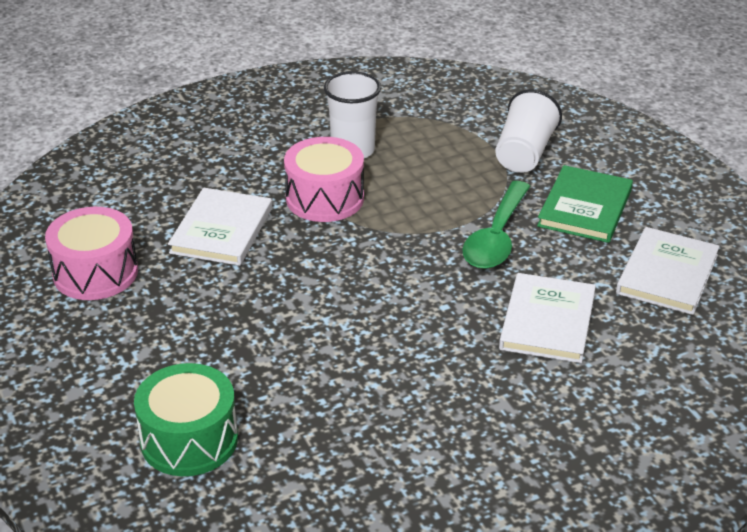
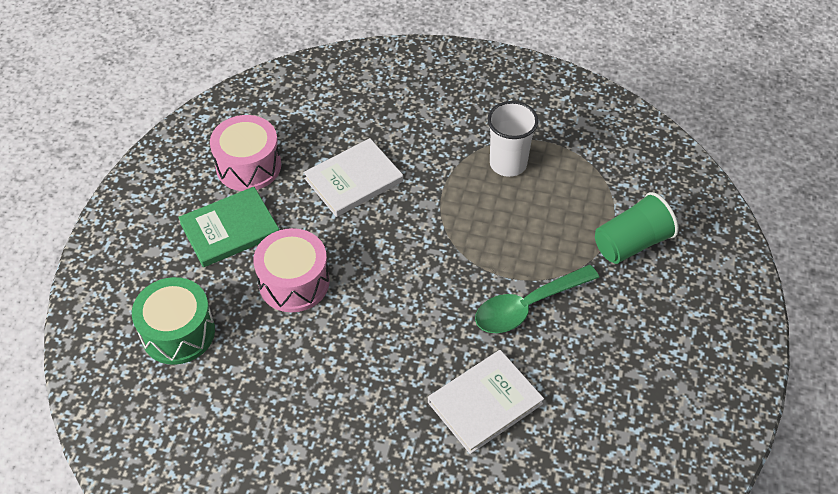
camera: 40 degrees right, 15 degrees up
(325, 198) = (446, 195): pink drum -> pink drum (294, 282)
(524, 153) = (631, 243): white cup -> green cup
(585, 208) = (622, 323): green book -> green book (230, 229)
(667, 274) = (618, 425): white book -> none

